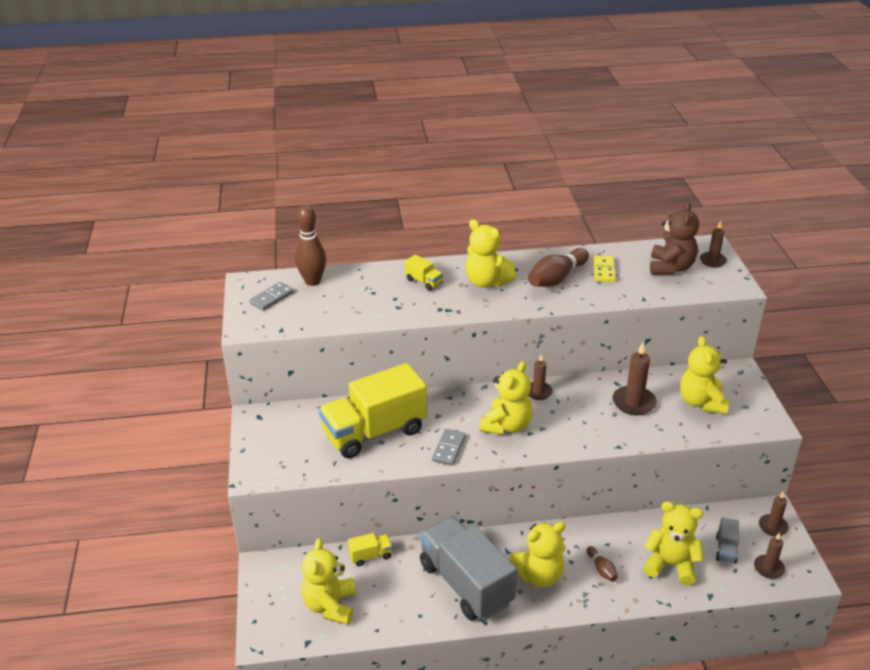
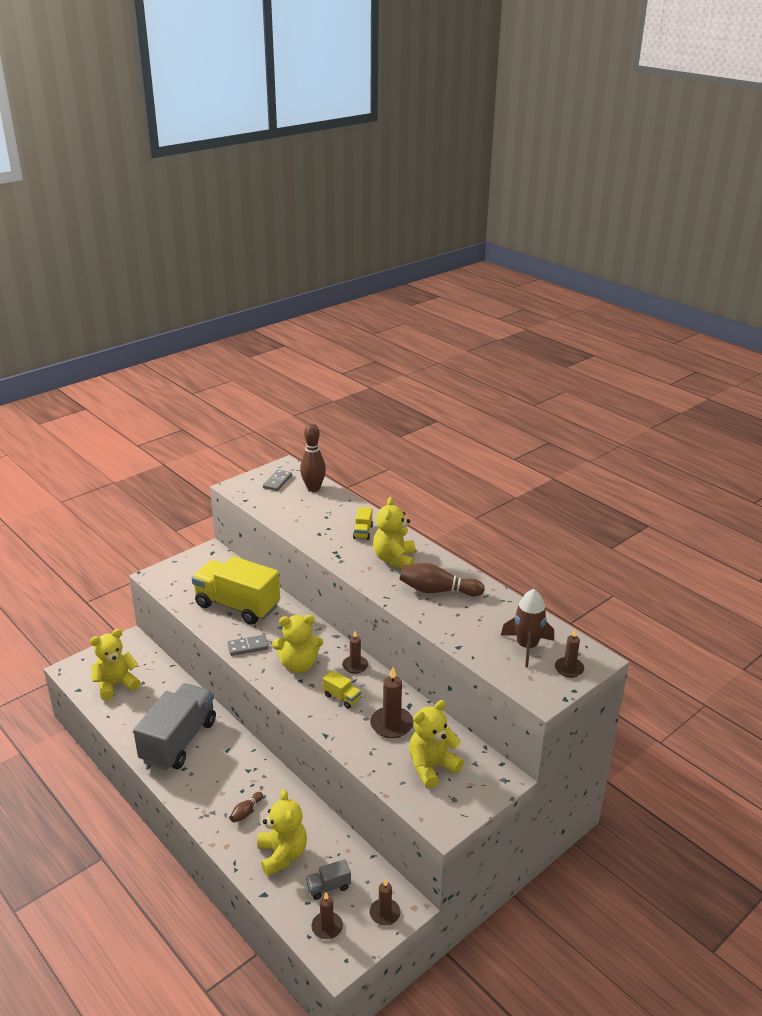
camera: 55 degrees right, 5 degrees down
(271, 298) = (277, 482): grey domino -> grey domino turned 75 degrees counterclockwise
(370, 556) = (173, 683): yellow truck -> yellow truck (342, 697)
(538, 575) = (214, 777): yellow teddy bear -> none
(604, 270) = (478, 611): yellow domino -> none
(671, 268) = (527, 647): brown teddy bear -> brown rocket

